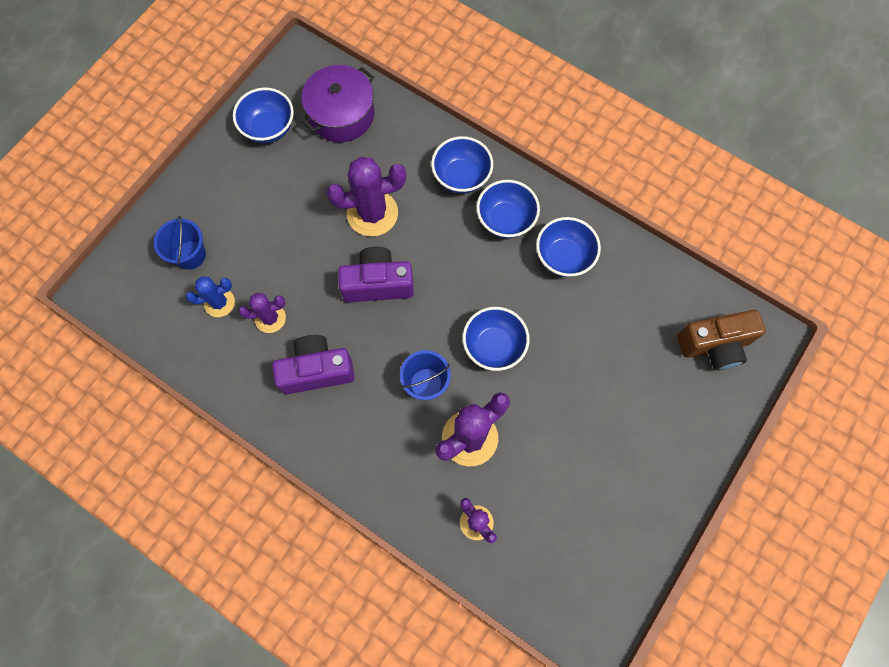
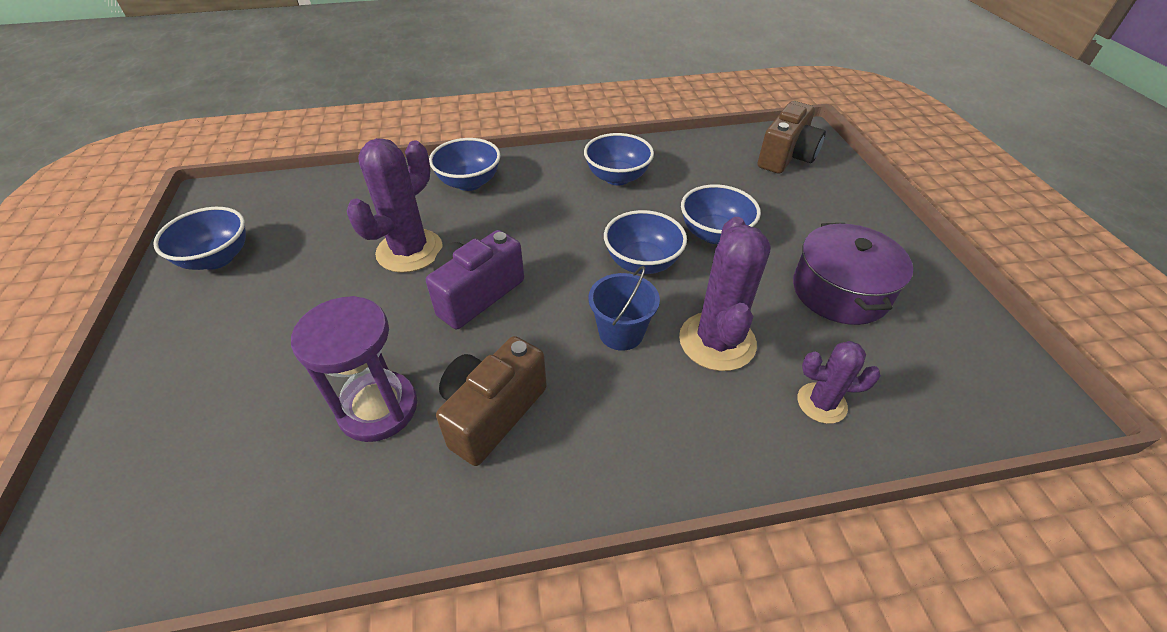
camera: 45 degrees left, 25 degrees down
(190, 255) = (196, 426): blue bucket -> none
(219, 303) = (288, 444): blue cactus -> none
(270, 318) = (378, 408): purple cactus -> purple hourglass
(317, 370) = (492, 412): purple camera -> brown camera
(341, 114) = (299, 208): purple pot -> purple pot (840, 291)
(506, 220) = (541, 184): blue bowl -> blue bowl (714, 234)

